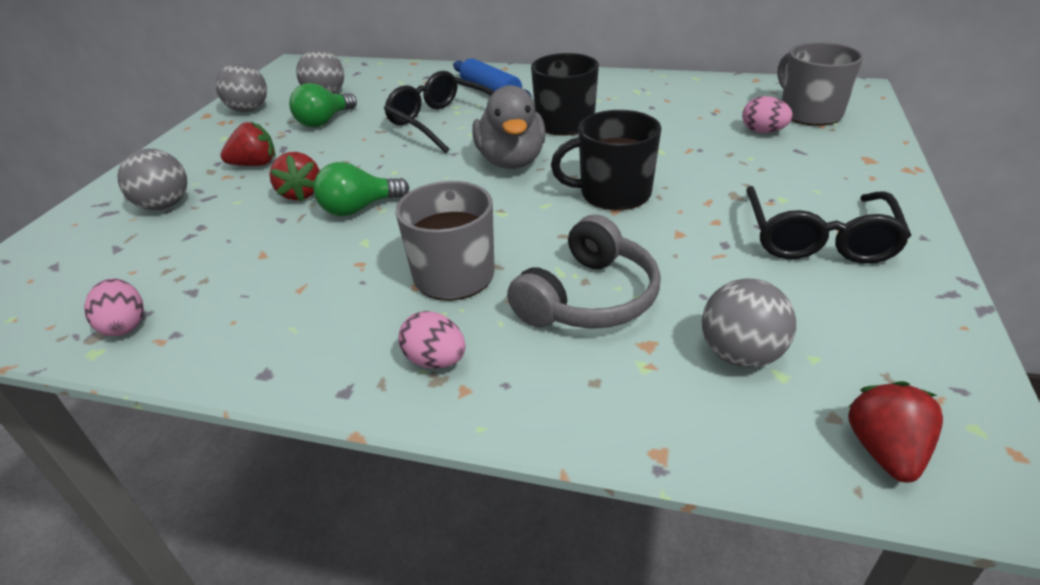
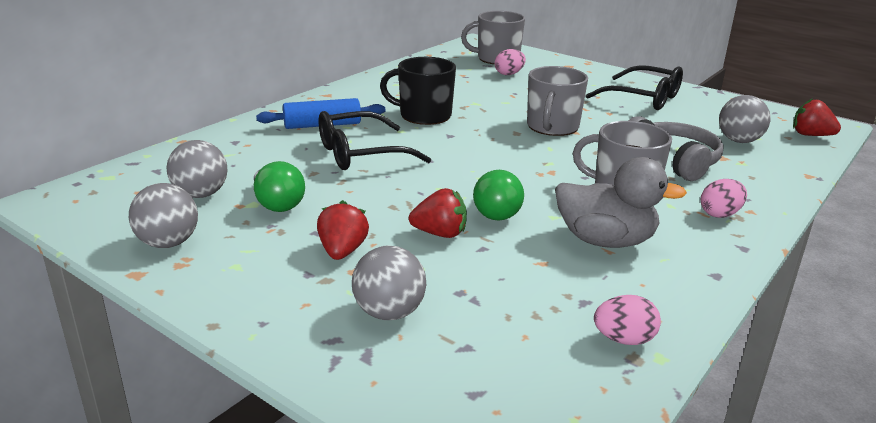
camera: 70 degrees left, 10 degrees down
(511, 161) = (471, 144): grey duck -> grey duck (605, 241)
(613, 193) = (552, 127): black mug -> grey mug

